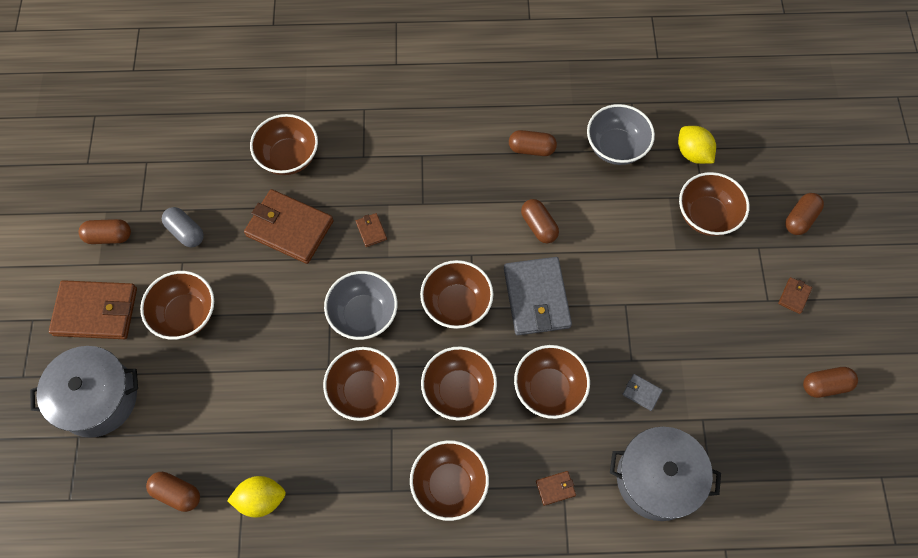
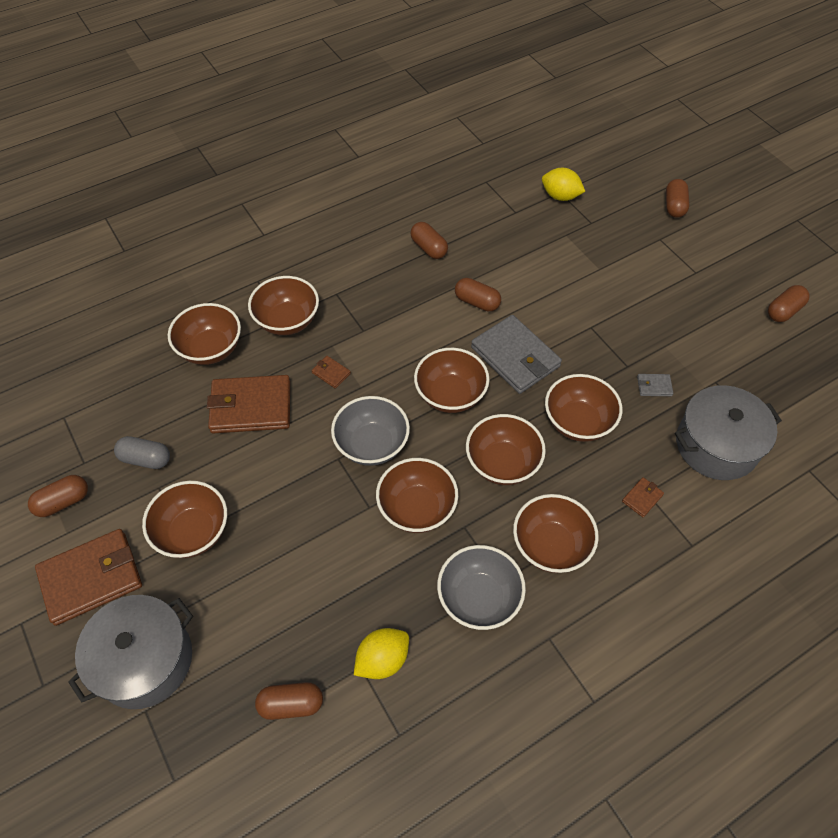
camera: 30 degrees left, 10 degrees down
(531, 149) = (429, 248): brown capsule -> brown capsule turned 75 degrees clockwise
(616, 147) = (497, 217): grey bowl -> grey bowl (478, 598)
(706, 216) = (604, 235): brown bowl -> brown bowl (287, 321)
(794, 296) = (712, 260): brown wallet -> none

